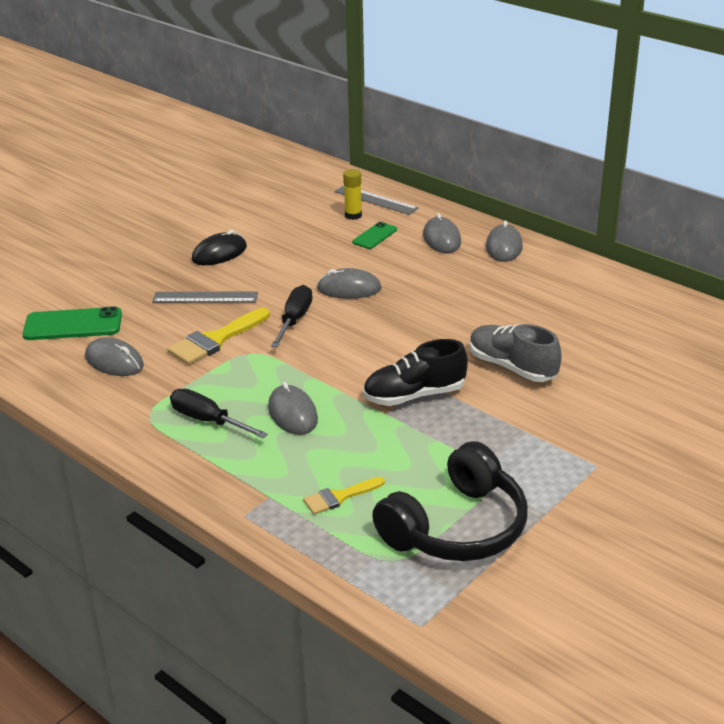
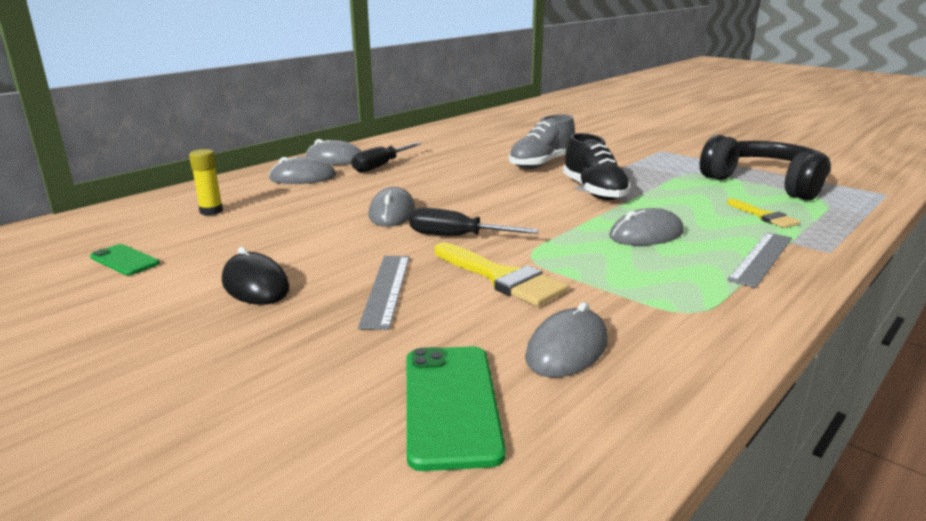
camera: 90 degrees left, 10 degrees down
(208, 421) = (682, 274): black screwdriver -> black screwdriver (381, 166)
(374, 236) = (274, 202): green phone -> green phone (124, 260)
(375, 200) = (181, 201): grey ruler -> grey ruler (761, 258)

